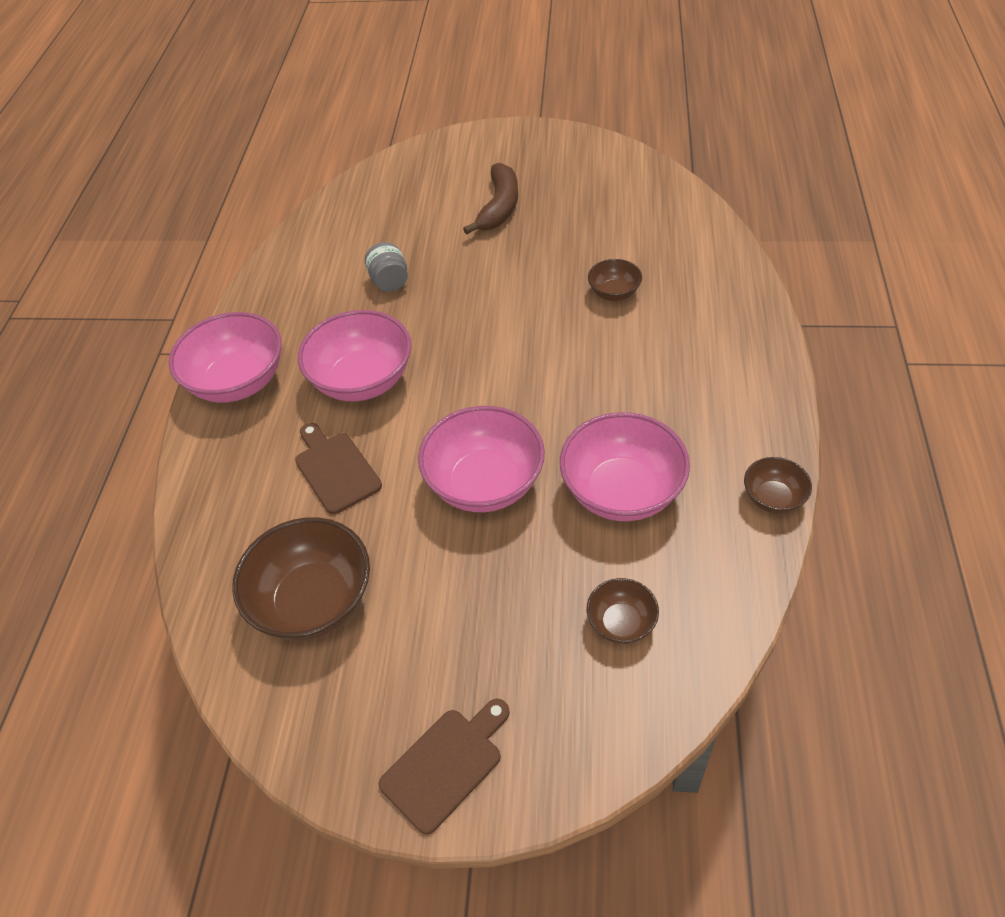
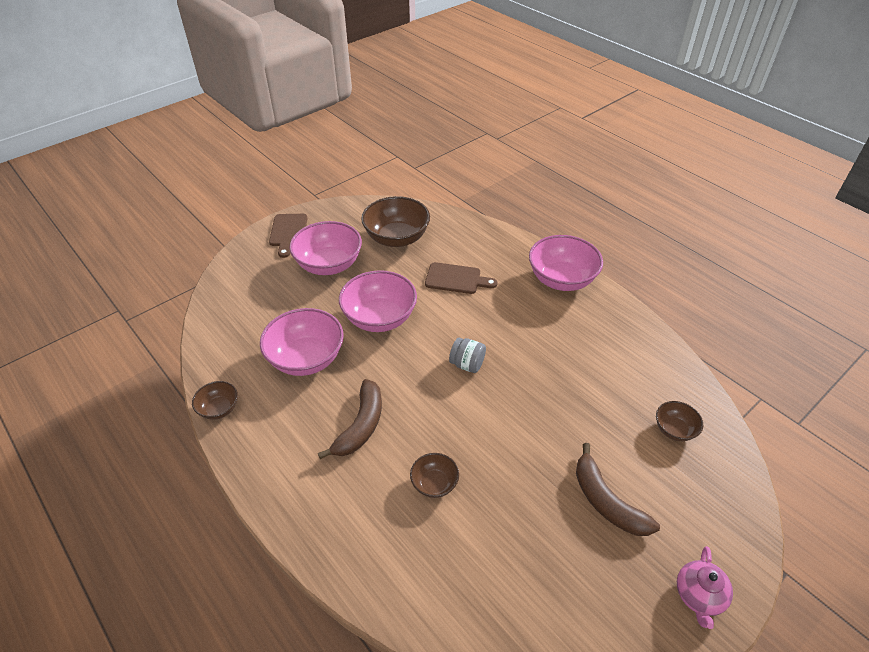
camera: 130 degrees right, 5 degrees down
(362, 380) = (505, 320): pink bowl -> pink bowl (329, 265)
(389, 281) = (581, 383): grey jar -> grey jar (467, 364)
(517, 142) = (699, 596): none -> pink teapot
(621, 623) = (258, 307): brown bowl -> brown bowl (674, 430)
(631, 377) = (361, 426): none -> brown banana

